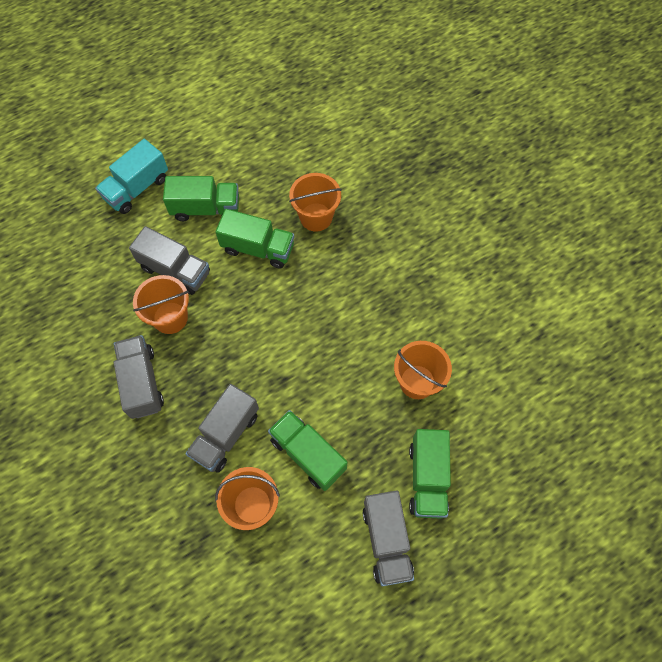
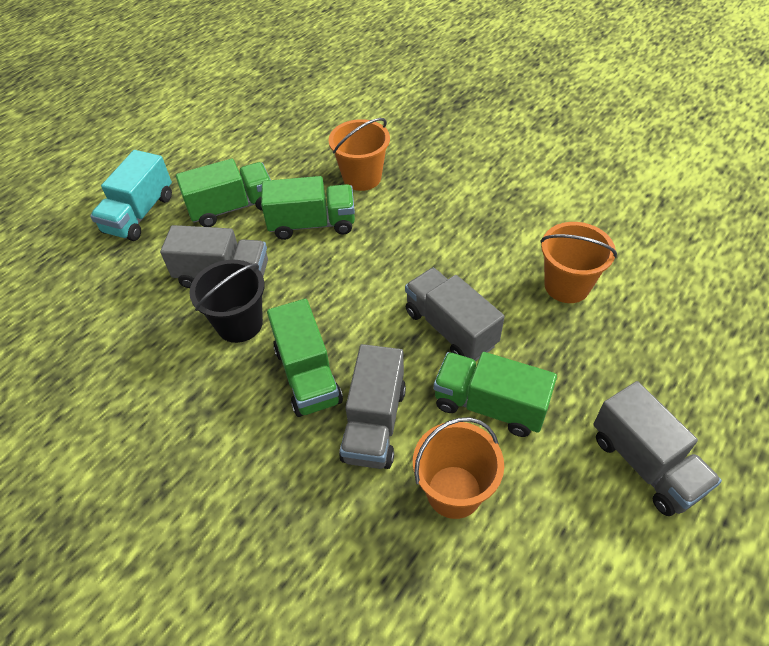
camera: 20 degrees left, 15 degrees down
(142, 382) = (234, 405): grey truck -> grey truck (450, 328)
(170, 318) = (239, 324): orange bucket -> black bucket
(427, 478) = (644, 376): green truck -> green truck (307, 375)

